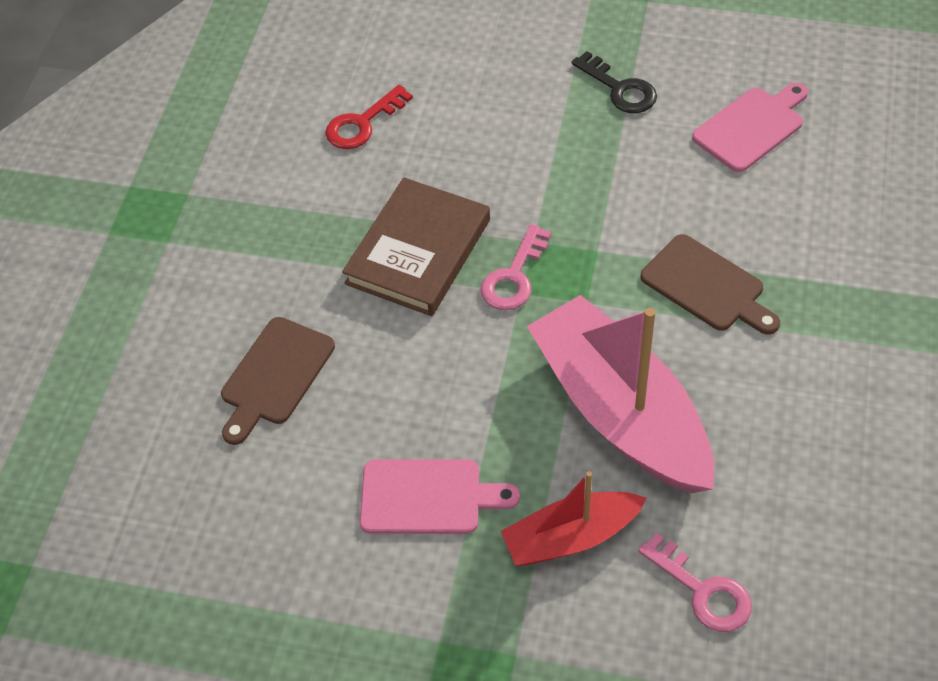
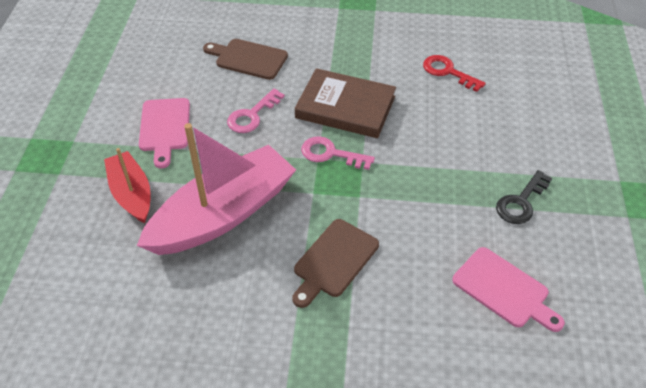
camera: 80 degrees right, 5 degrees down
(703, 591) = (85, 262): pink key -> pink key (252, 115)

